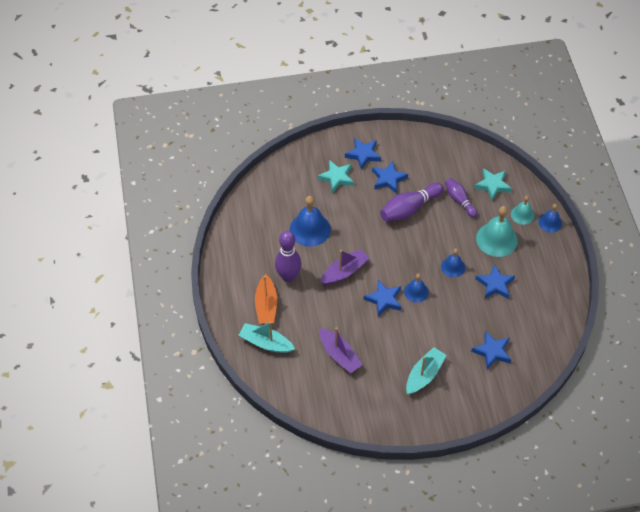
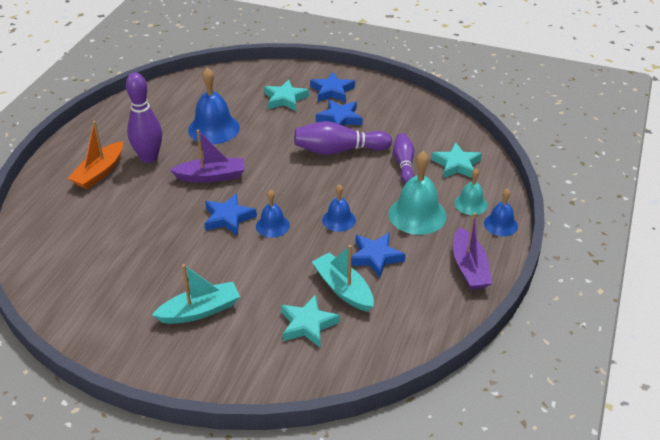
camera: 30 degrees right, 15 degrees down
(266, 343) = (62, 204): turquoise boat -> turquoise boat (343, 289)
(339, 355) = (125, 248): purple boat -> purple boat (469, 268)
(492, 351) = (307, 324): blue star -> turquoise star

